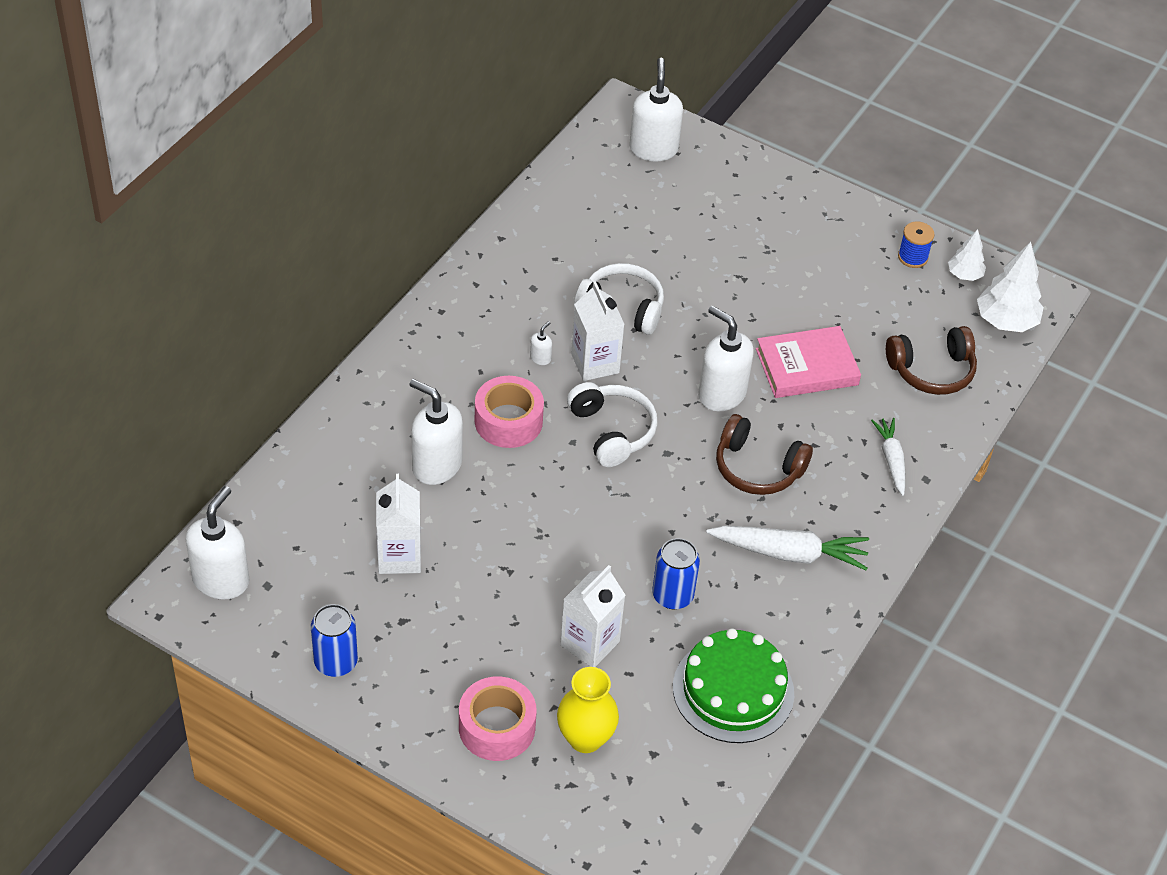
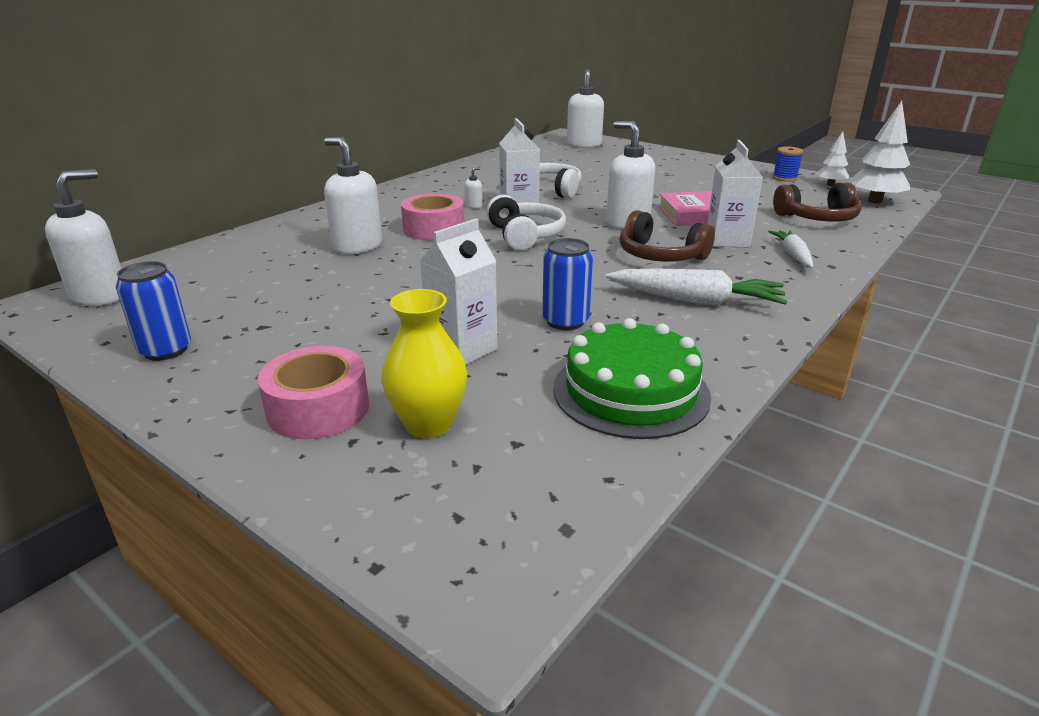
camera: 10 degrees right, 20 degrees down
(399, 556) = (288, 289): white carton -> white carton (727, 240)

